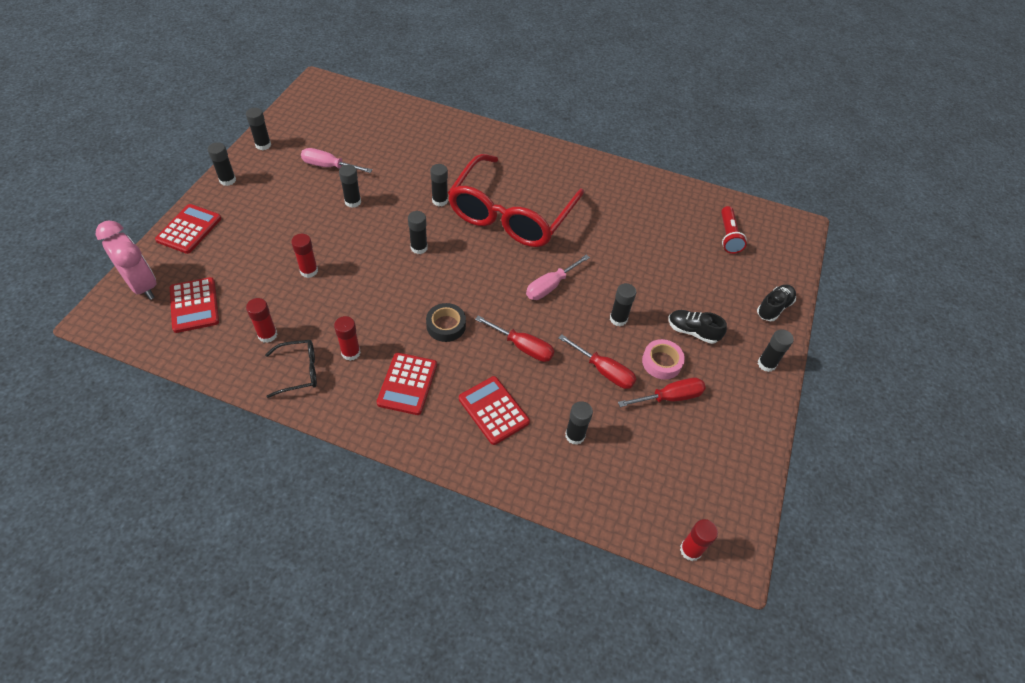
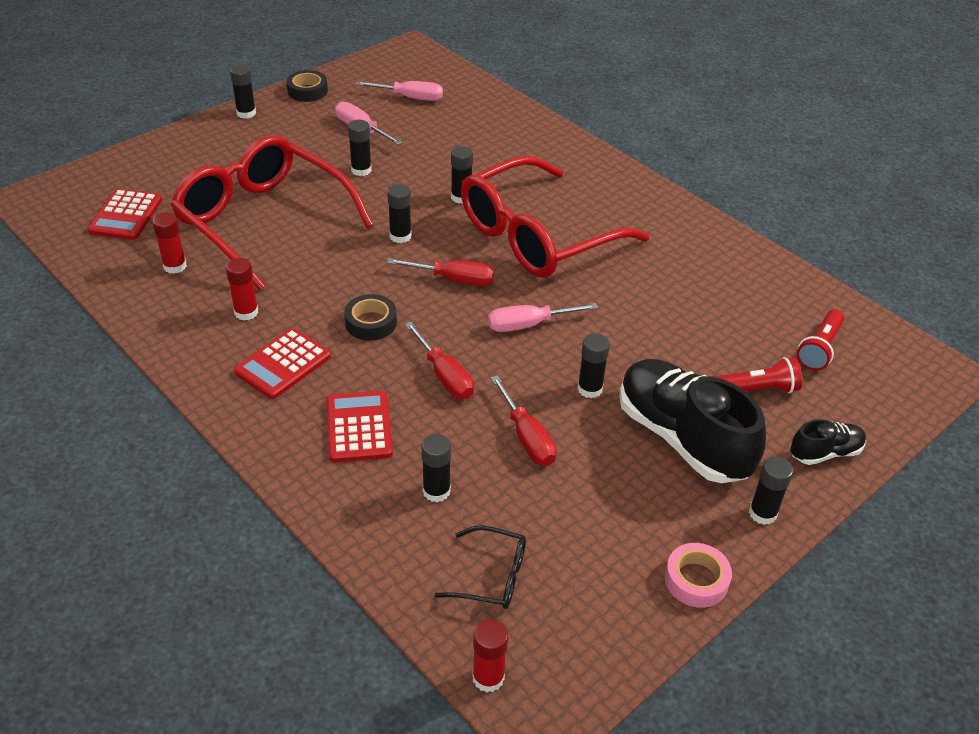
camera: 30 degrees right, 10 degrees down
(142, 285) = (92, 182): pink clock -> none
(189, 229) = (174, 146): red calculator -> none
(263, 145) = (307, 91): black glue stick -> black tape
(299, 371) = (179, 311): black glasses -> black glasses (492, 576)
(309, 271) = (263, 221): red glue stick -> red glasses
(347, 127) = (410, 98): none -> pink screwdriver
(661, 362) = (612, 456): pink tape -> pink tape (696, 580)
(670, 397) = (592, 498): red screwdriver -> red screwdriver (453, 279)
(692, 331) = (682, 438): black shoe -> black shoe, size x2.08
(712, 279) = (756, 389): none -> red flashlight

